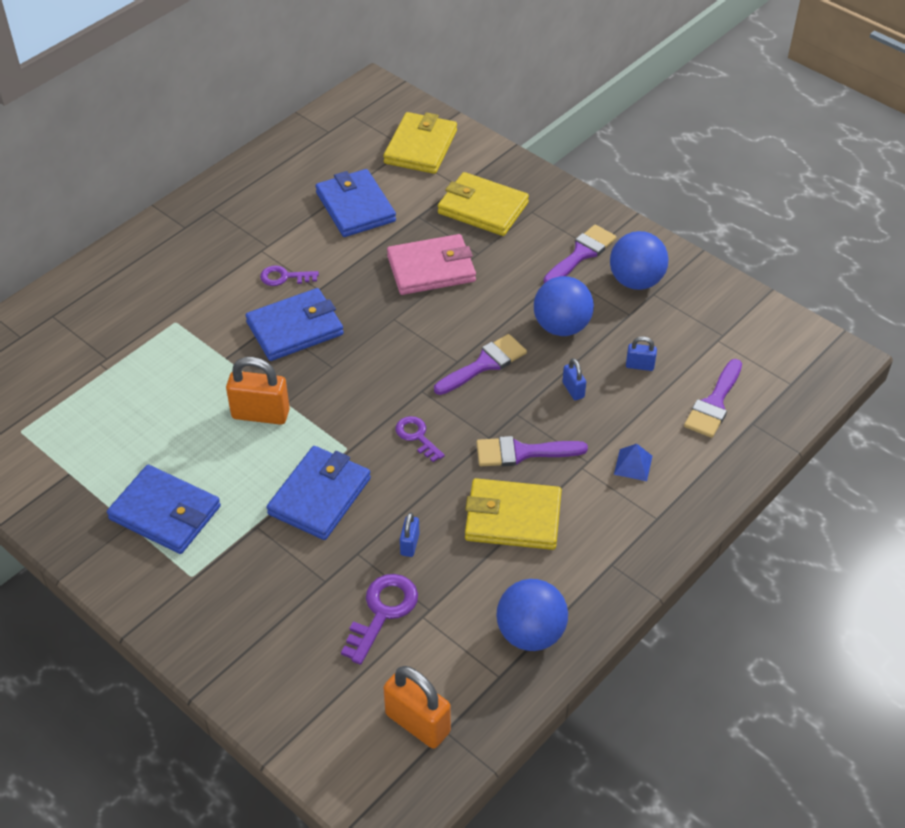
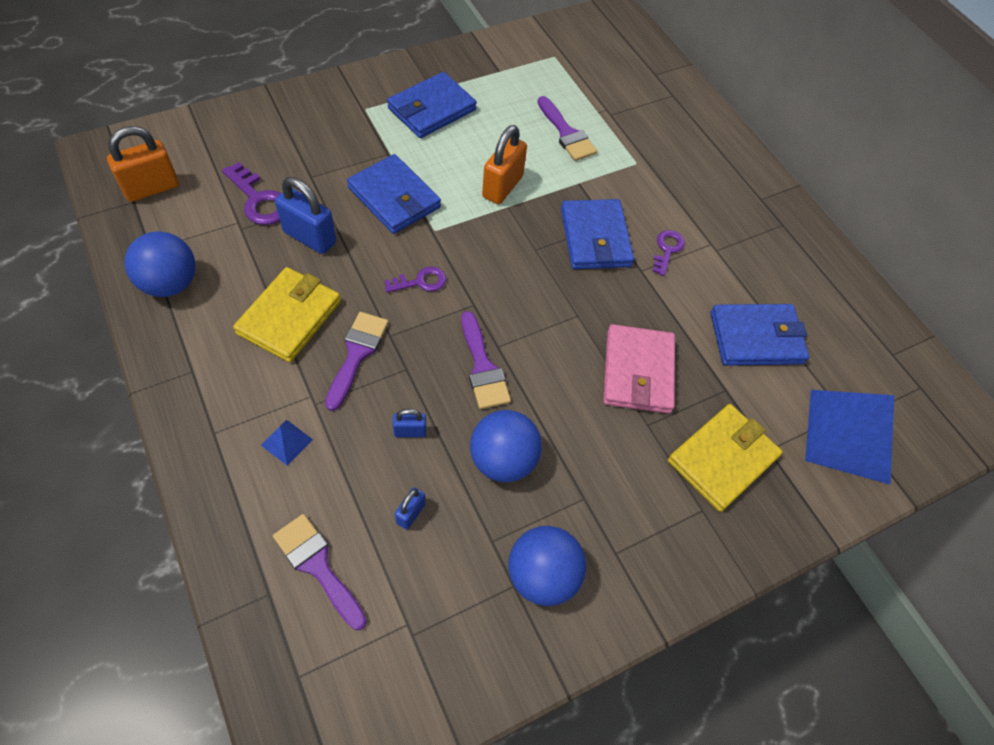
camera: 105 degrees right, 10 degrees up
(410, 544) = (310, 237): blue padlock -> blue padlock, size x1.93
(420, 147) = (849, 435): yellow wallet -> blue pyramid
(581, 254) = (611, 533): purple brush -> purple brush (566, 133)

